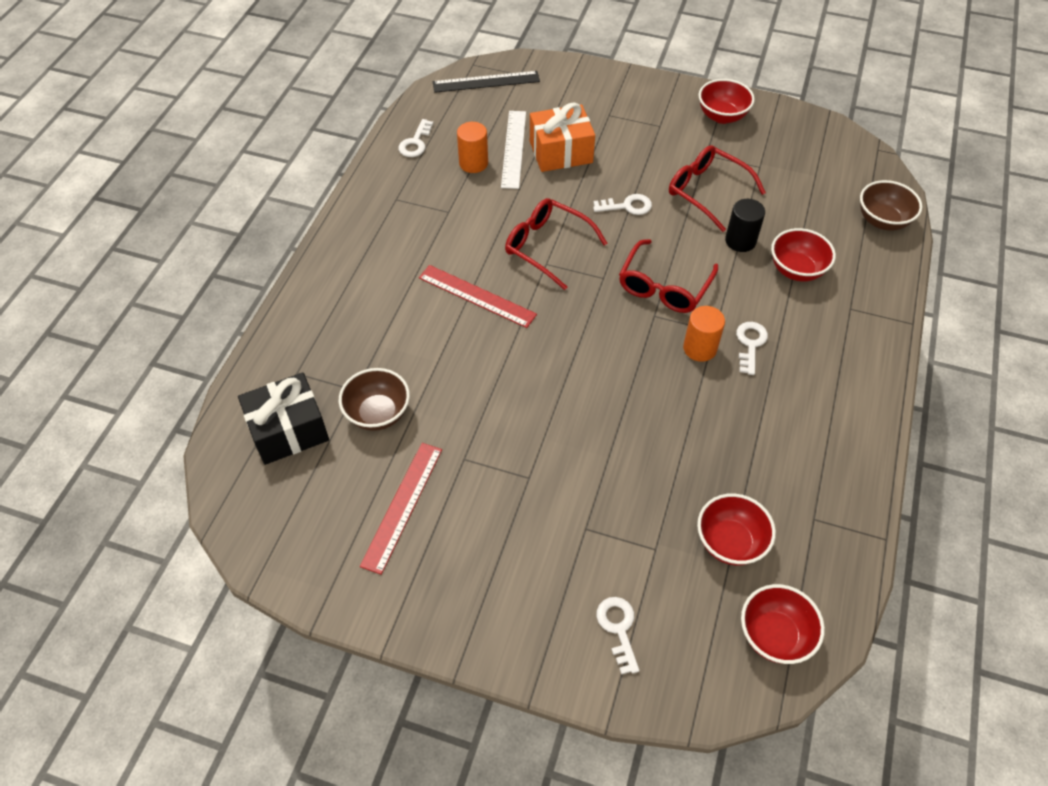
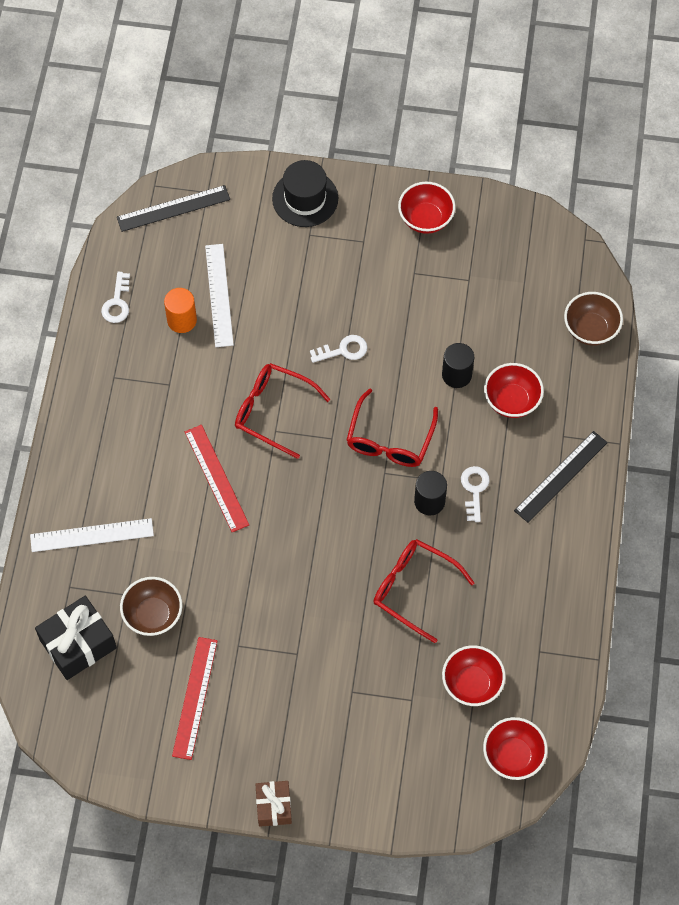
camera: 10 degrees left, 10 degrees up
(334, 329) = (92, 535): none -> white ruler
(467, 647) = (274, 806): none -> brown gift
(477, 296) = (216, 478): red ruler -> red ruler turned 45 degrees clockwise
(561, 152) = (267, 292): orange gift -> none
(609, 89) = (305, 198): none -> black hat
(618, 628) = (390, 771): white key -> none
(700, 348) = (429, 501): orange cylinder -> black cylinder
(707, 192) = (419, 320): red glasses -> red glasses (414, 589)
(846, 345) = (561, 476): none -> black ruler

